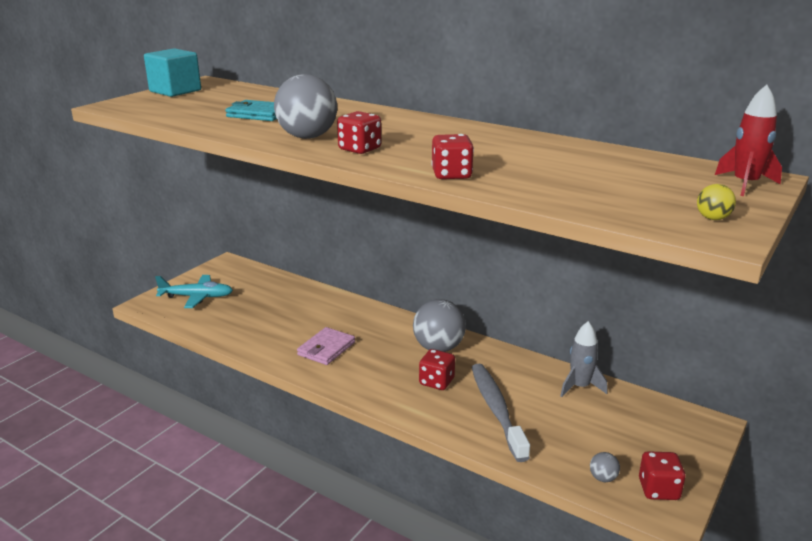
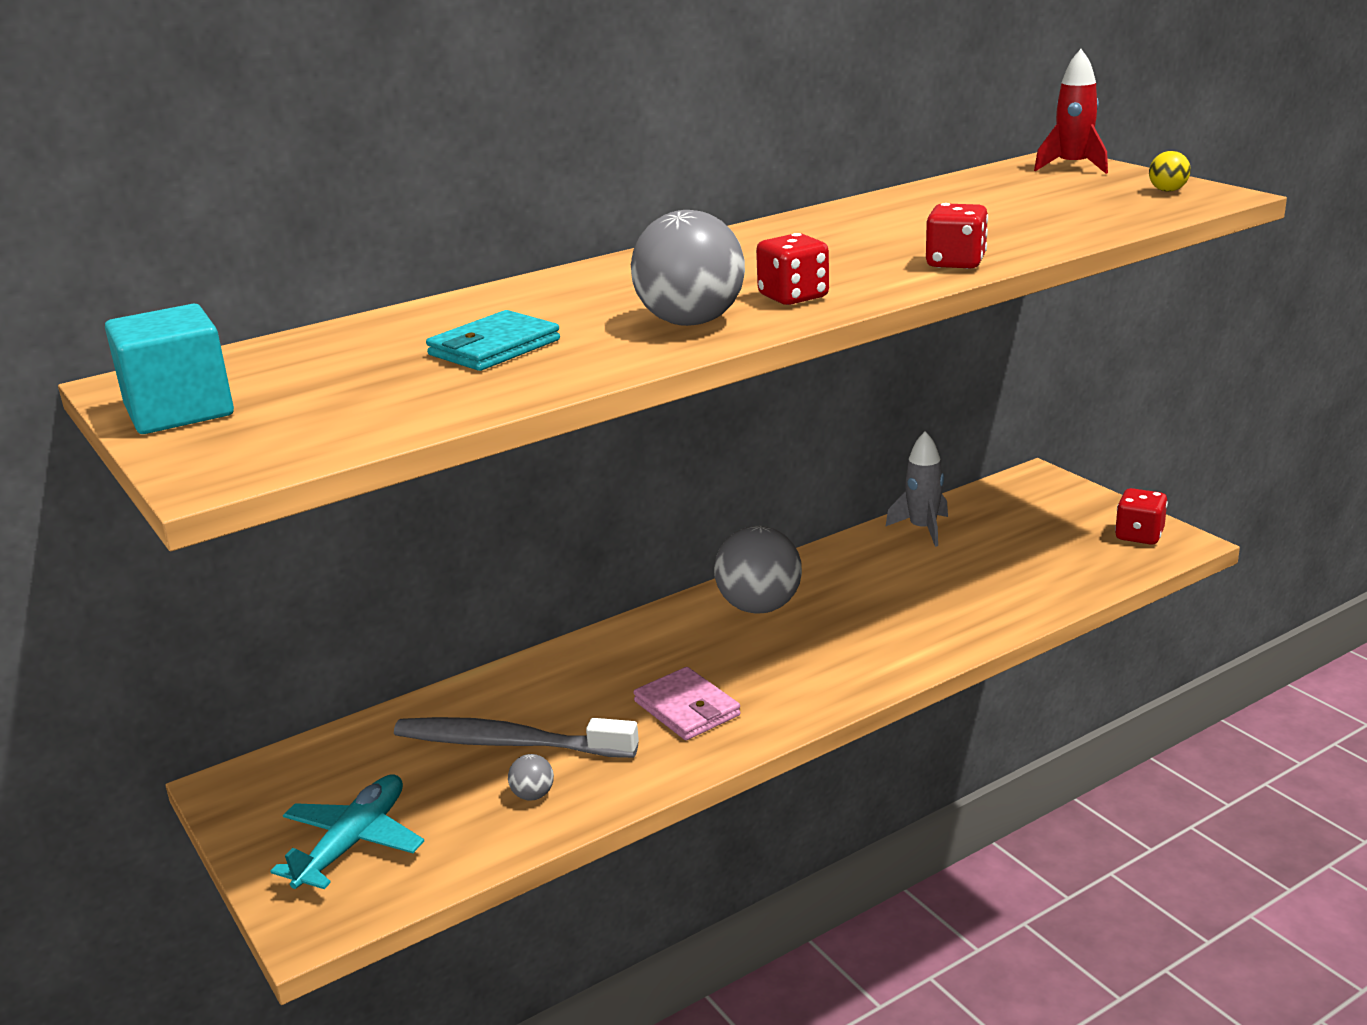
camera: 65 degrees left, 0 degrees up
(436, 382) = (849, 626): red dice -> none
(496, 410) = (942, 596): grey toothbrush -> grey toothbrush (508, 743)
(603, 478) = (1109, 561): grey ball -> grey ball (533, 795)

